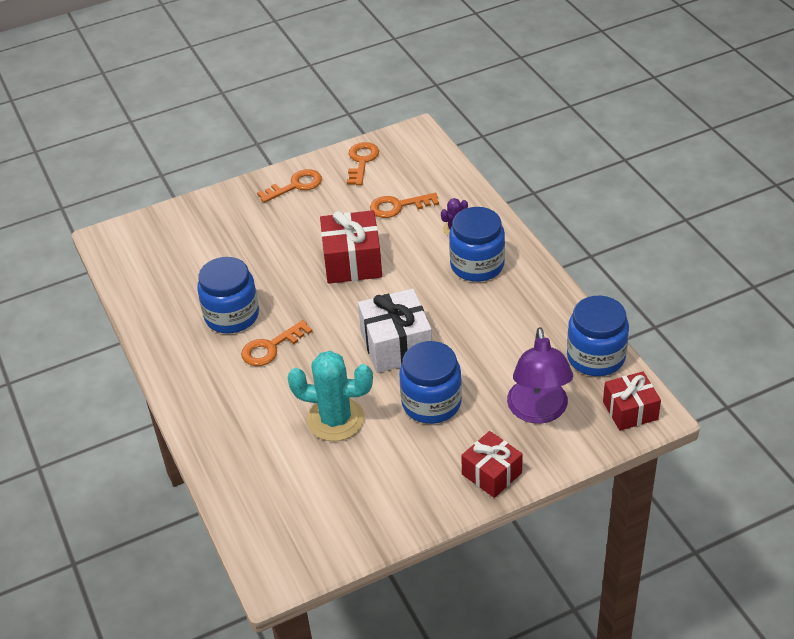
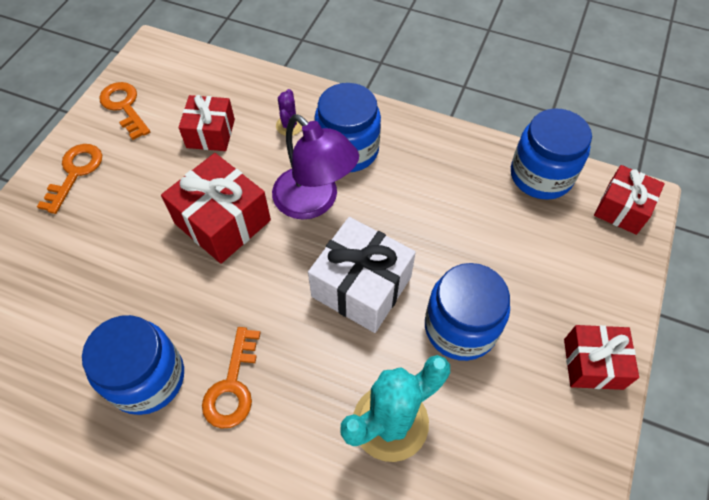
camera: 45 degrees left, 15 degrees up
(398, 206) = (210, 133): orange key -> red gift
(538, 411) = (557, 264): purple lamp -> purple lamp (314, 202)

